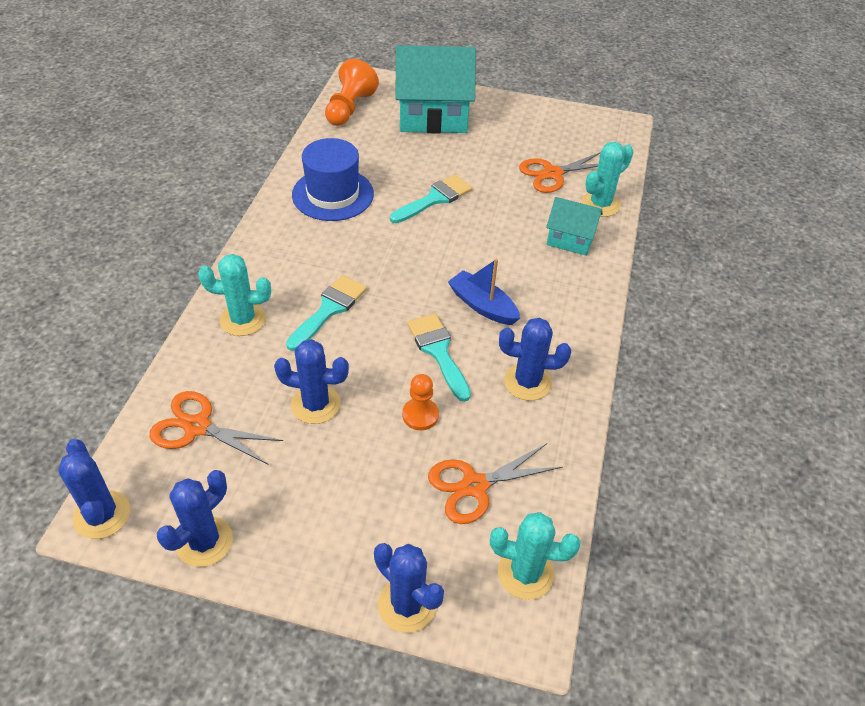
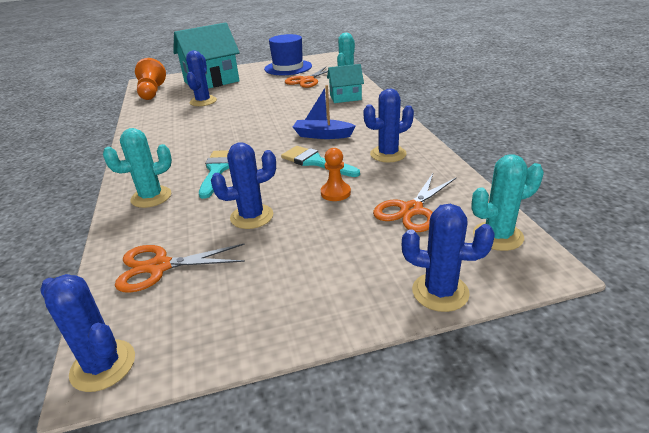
camera: 25 degrees left, 15 degrees down
(204, 541) = (228, 335): blue cactus -> blue cactus (203, 101)
(333, 194) = (172, 125): blue hat -> blue hat (288, 67)
(434, 199) = (244, 107): turquoise brush -> none

